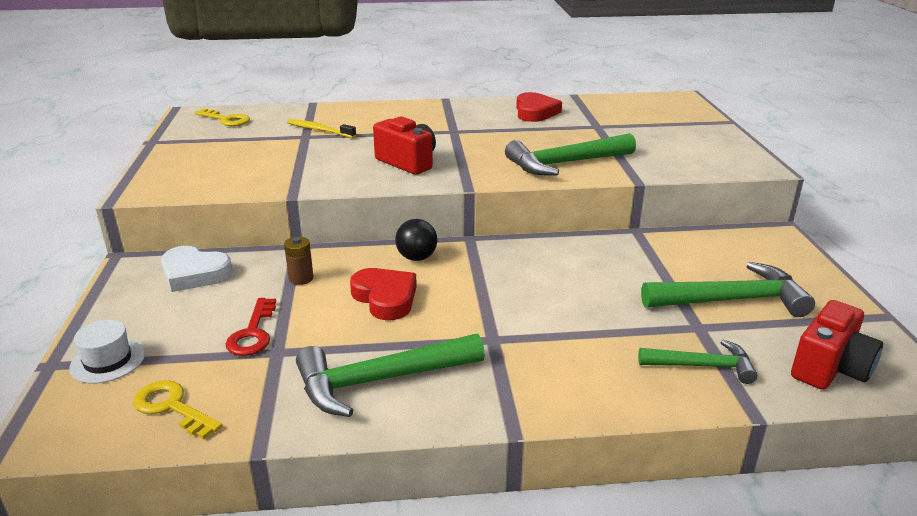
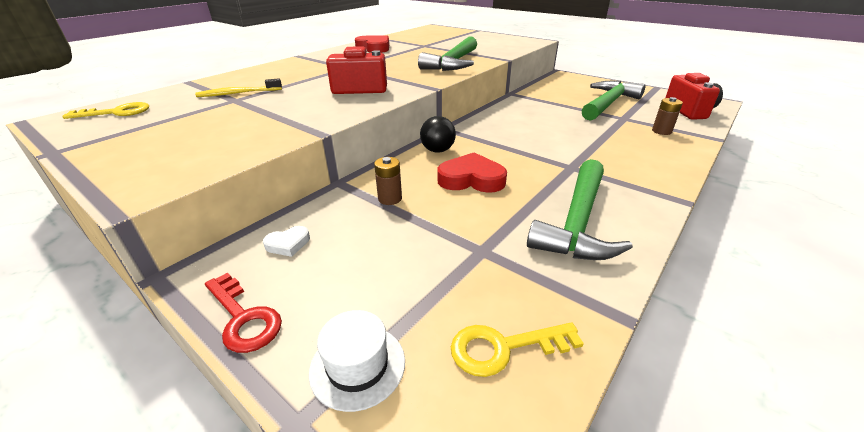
camera: 45 degrees left, 5 degrees up
(194, 274) = (288, 244): white heart -> white heart, size x0.52
(253, 333) = (437, 251): red key -> red key (244, 318)
(702, 366) = (661, 131): green hammer -> brown battery

